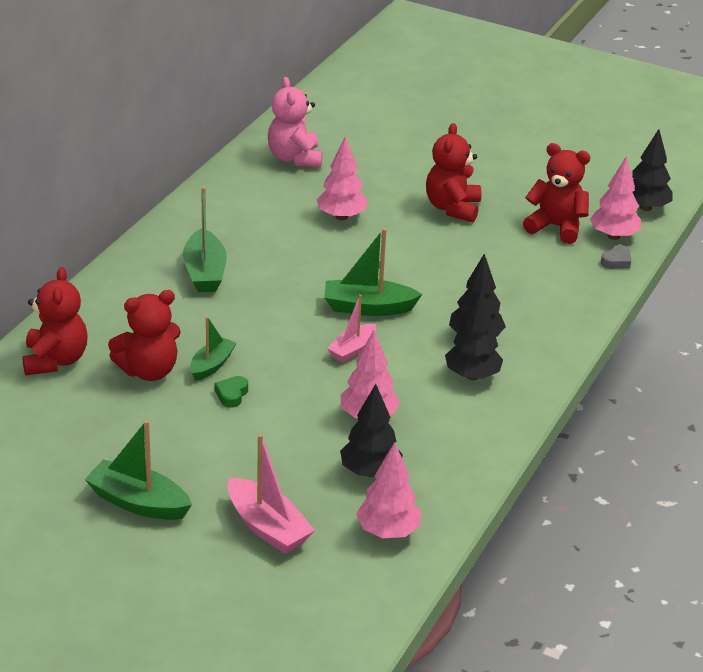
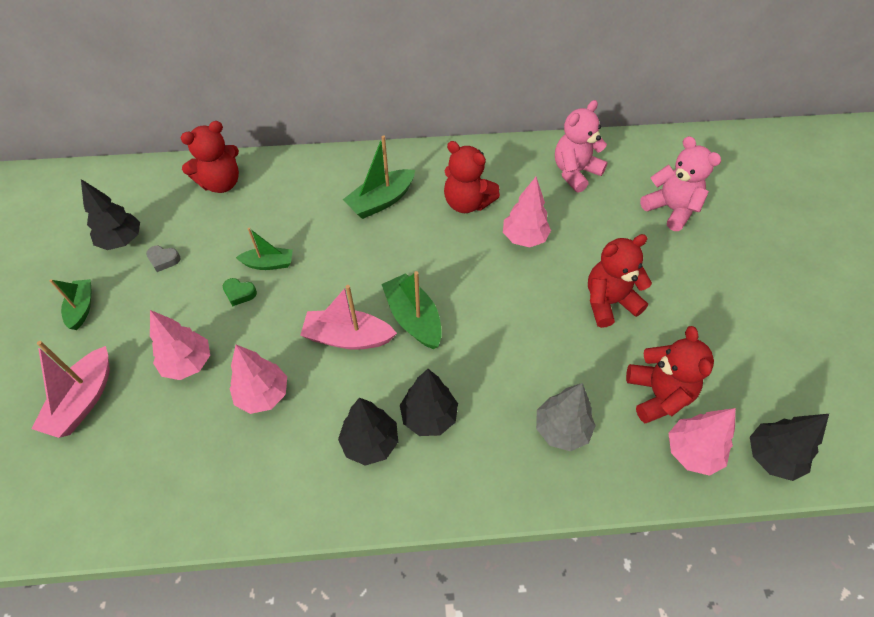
camera: 60 degrees right, 20 degrees up
(138, 502) = (82, 308): green boat -> green boat, size x0.65
(149, 371) = (239, 234): red teddy bear -> red teddy bear (467, 203)
(231, 394) = (239, 293): green heart -> green heart turned 150 degrees counterclockwise
(352, 349) = (348, 337): pink boat -> pink boat, size x1.55
(370, 472) = (188, 434): black tree -> black tree (122, 241)
(388, 532) = (111, 489): pink tree -> pink tree (188, 363)
(390, 135) = (671, 209): none -> pink teddy bear
(545, 281) = (561, 429): none -> grey tree
(616, 261) = (651, 476): grey heart -> grey heart (163, 260)

